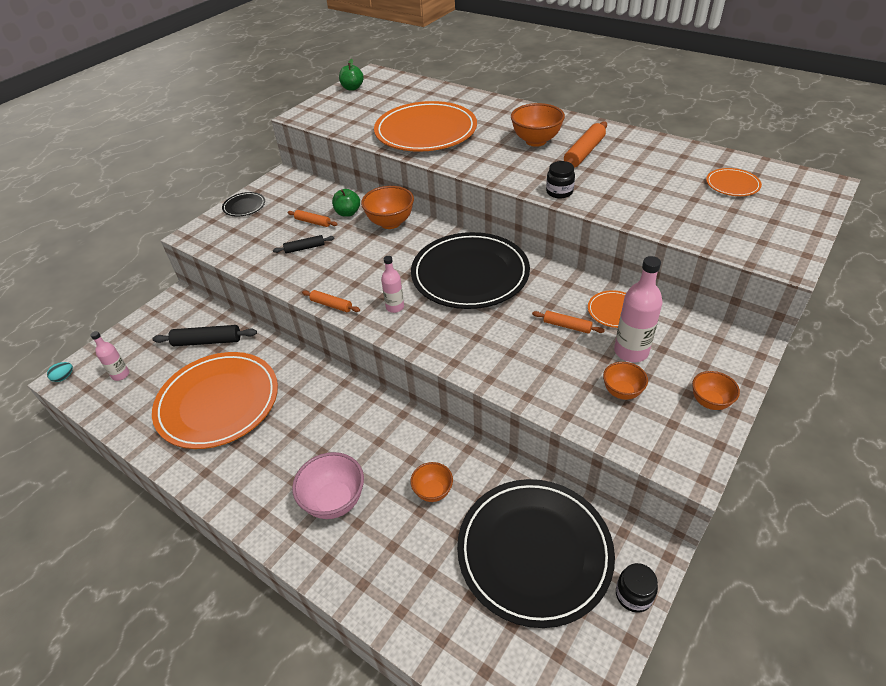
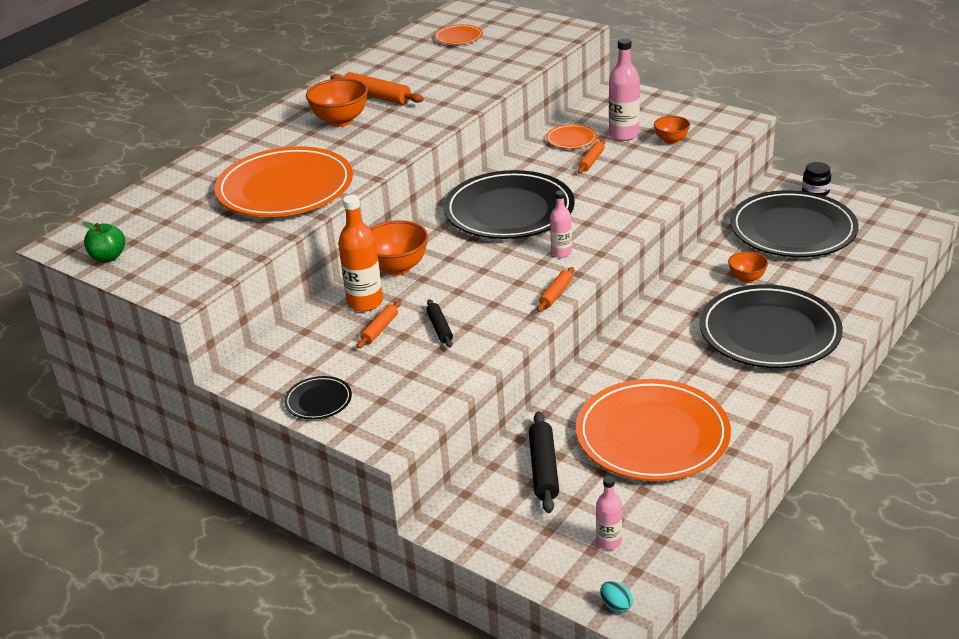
camera: 90 degrees left, 10 degrees down
(334, 501) = (769, 332): pink bowl -> black plate
(348, 213) = (365, 303): green apple -> orange bottle
(559, 192) = (452, 110): black jar -> none
(710, 402) = (677, 109): orange bowl -> none

